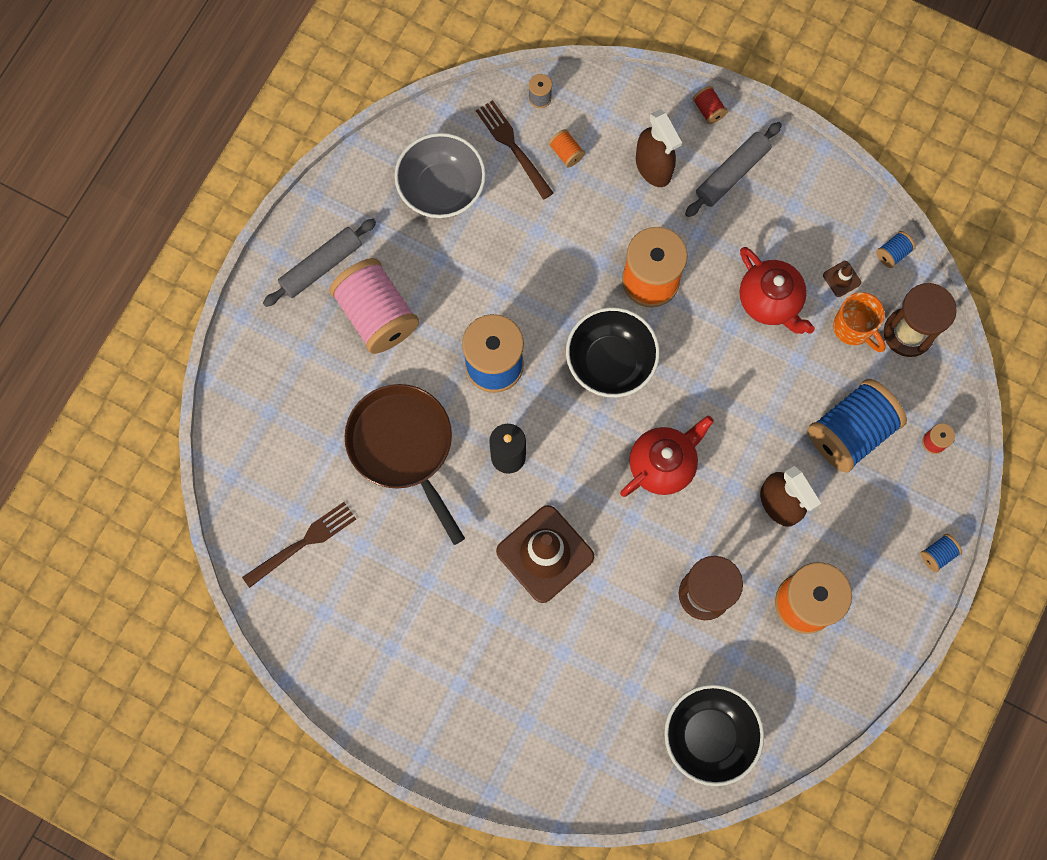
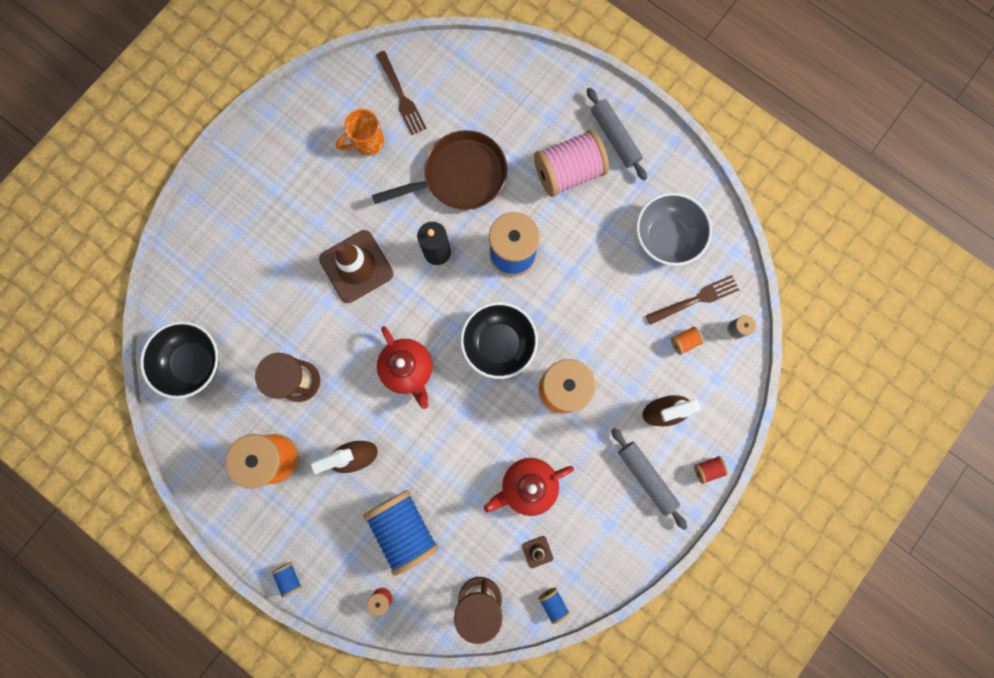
camera: 100 degrees right, 5 degrees up
(854, 328) = (492, 552): orange mug -> orange mug (367, 142)

